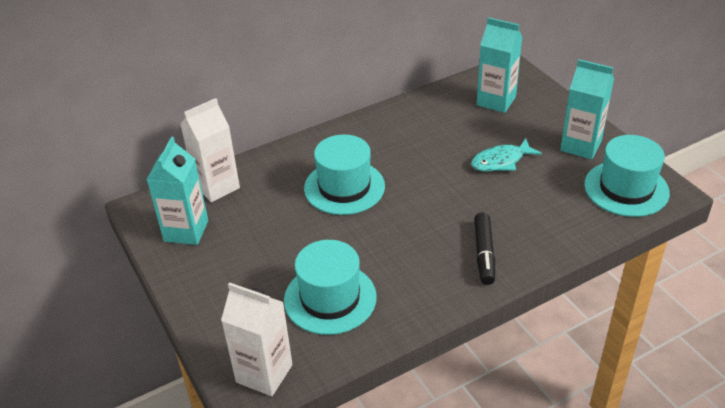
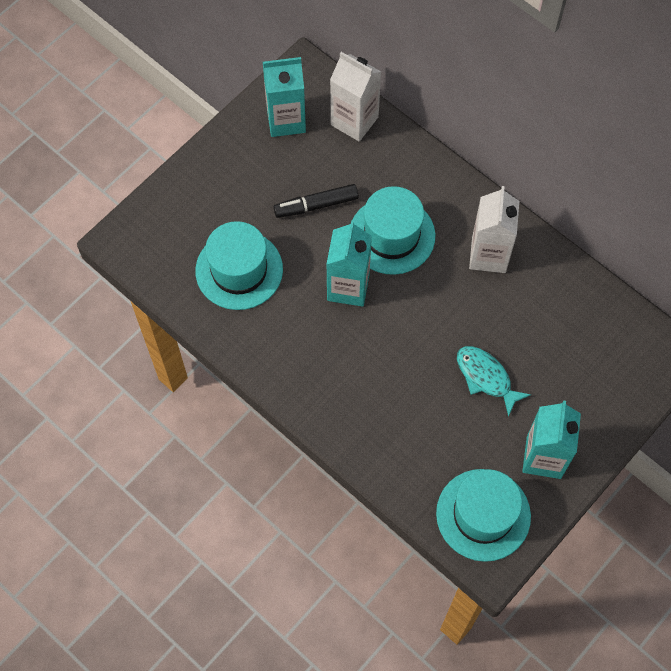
camera: 70 degrees right, 25 degrees up
(264, 373) = (143, 246): white carton -> white carton (488, 255)
(484, 253) = (337, 389): black marker -> black marker (316, 205)
(496, 101) = (597, 350): turquoise carton -> turquoise carton (348, 287)

